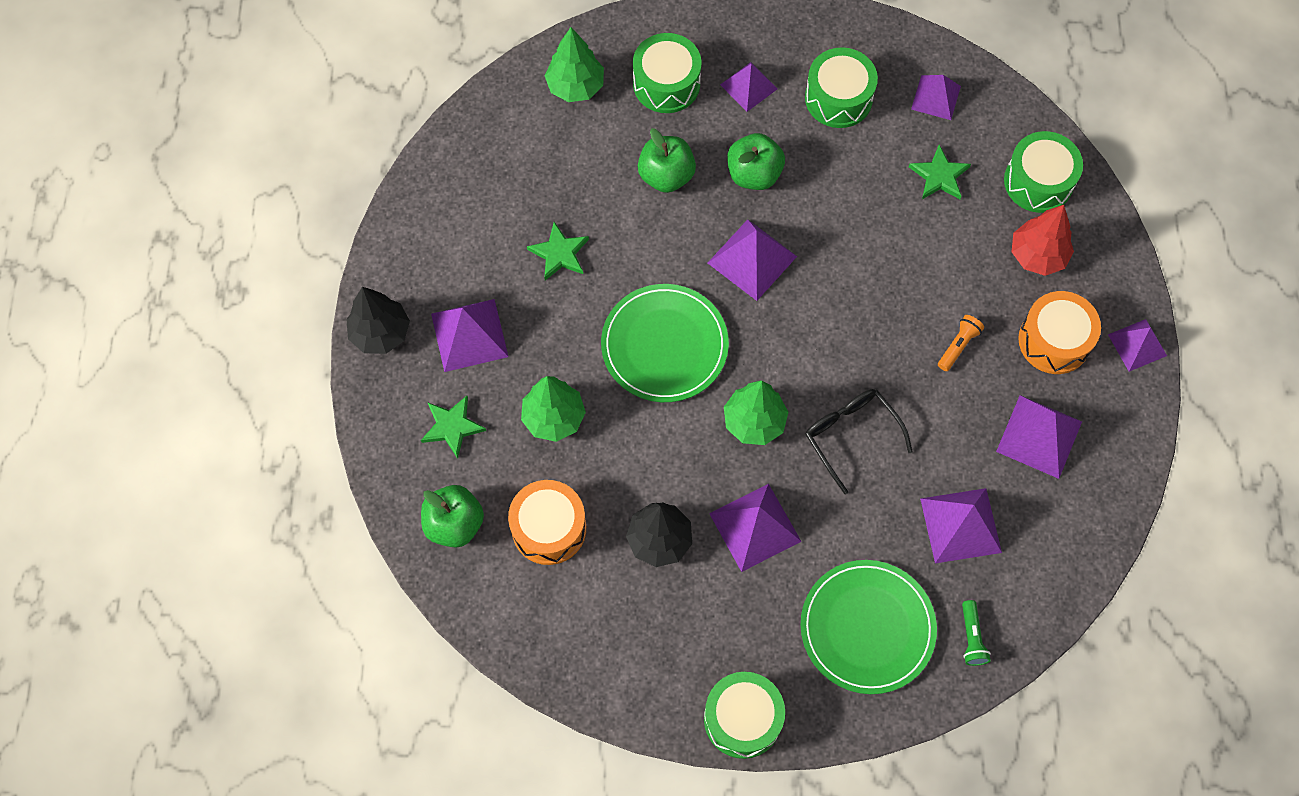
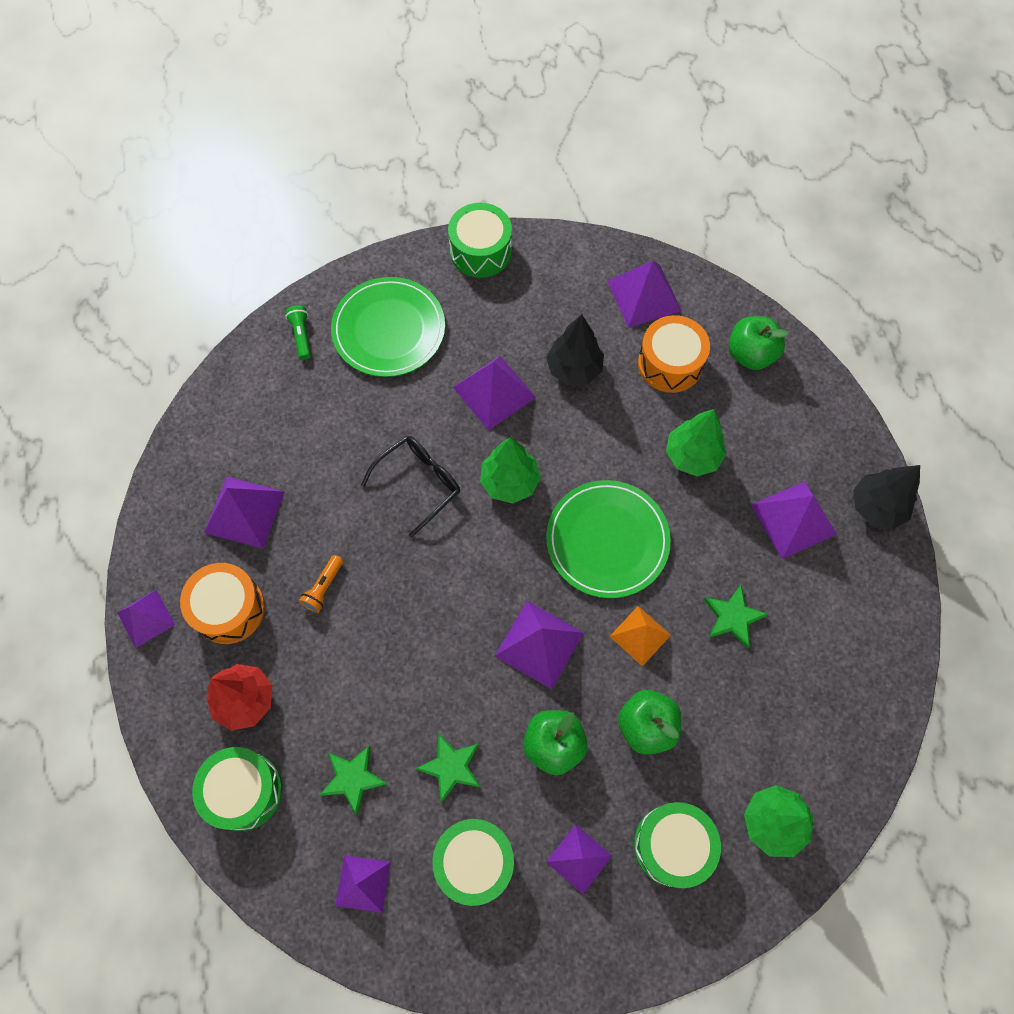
camera: 170 degrees right, 0 degrees up
(452, 426) = (780, 433): green star -> green star (451, 767)
(653, 251) = (640, 635): none -> orange pyramid
(851, 436) = (419, 483): black glasses -> black glasses turned 90 degrees counterclockwise
(961, 525) = (314, 422): purple pyramid -> purple pyramid (644, 295)

